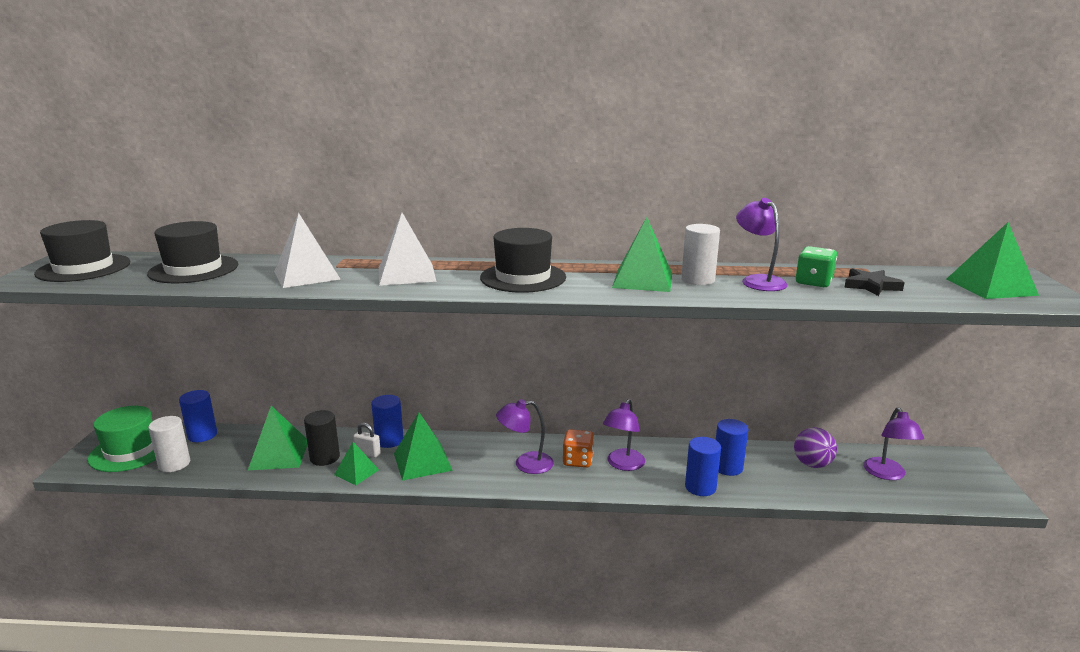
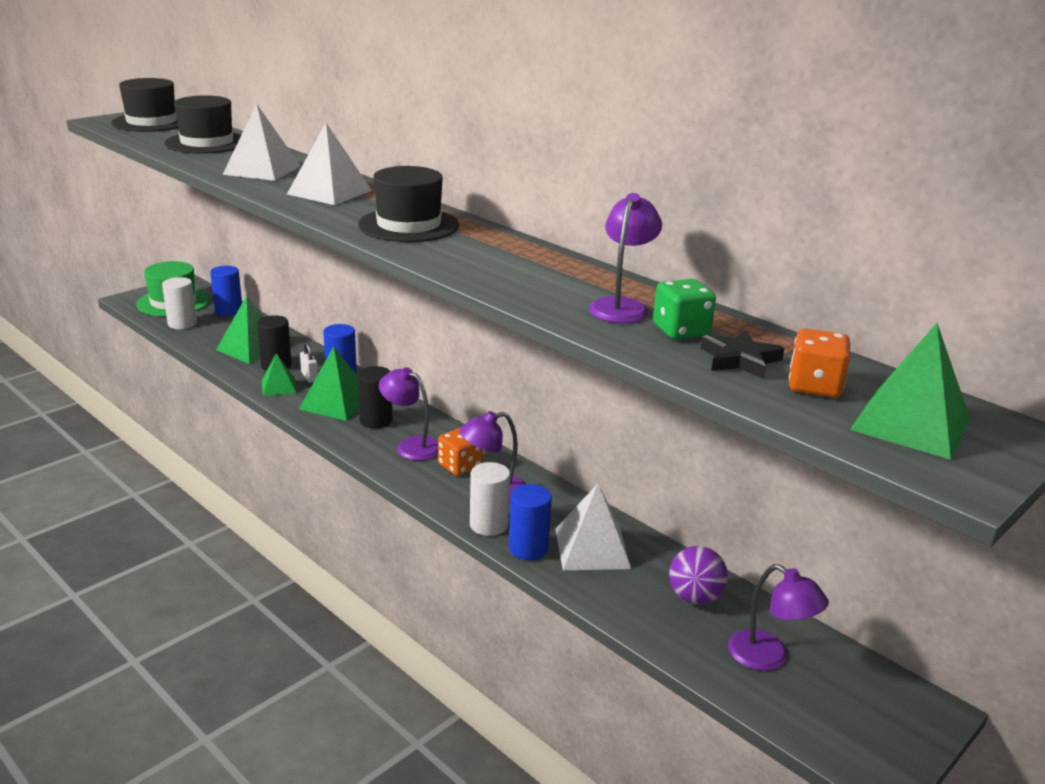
camera: 40 degrees right, 5 degrees up
(472, 459) = (376, 420): none -> black cylinder
(643, 280) = (506, 264): green pyramid -> none
(698, 280) = (560, 283): white cylinder -> white cylinder (488, 525)
(727, 467) = (592, 548): blue cylinder -> white pyramid
(887, 474) = (769, 657): purple lamp -> purple lamp turned 90 degrees counterclockwise
(924, 286) = (814, 386): none -> orange dice

